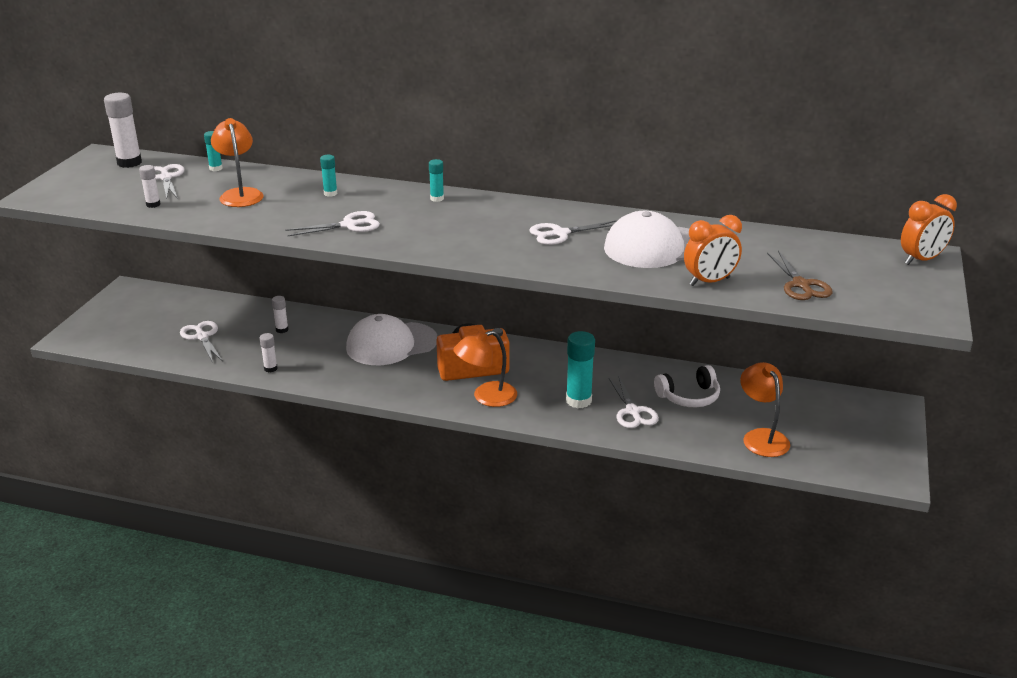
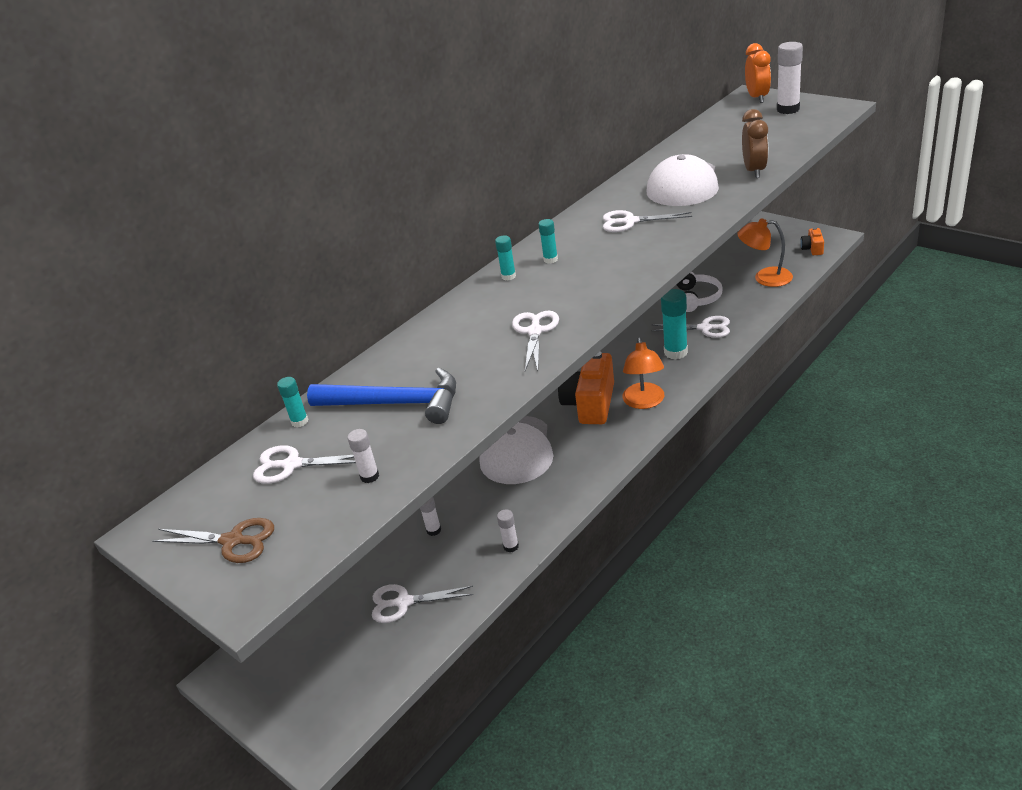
camera: 60 degrees left, 5 degrees up
(129, 163) = (209, 499): white glue stick -> white glue stick (788, 109)
(240, 194) = (395, 404): orange lamp -> blue hammer
(330, 193) = (445, 339): turquoise glue stick -> turquoise glue stick (550, 259)
(560, 234) = (630, 222): white scissors -> white scissors turned 90 degrees clockwise
(709, 282) = (754, 171): orange clock -> brown clock
(801, 285) = (775, 140): brown scissors -> brown scissors (233, 541)
(854, 464) = (812, 249): none -> orange camera

